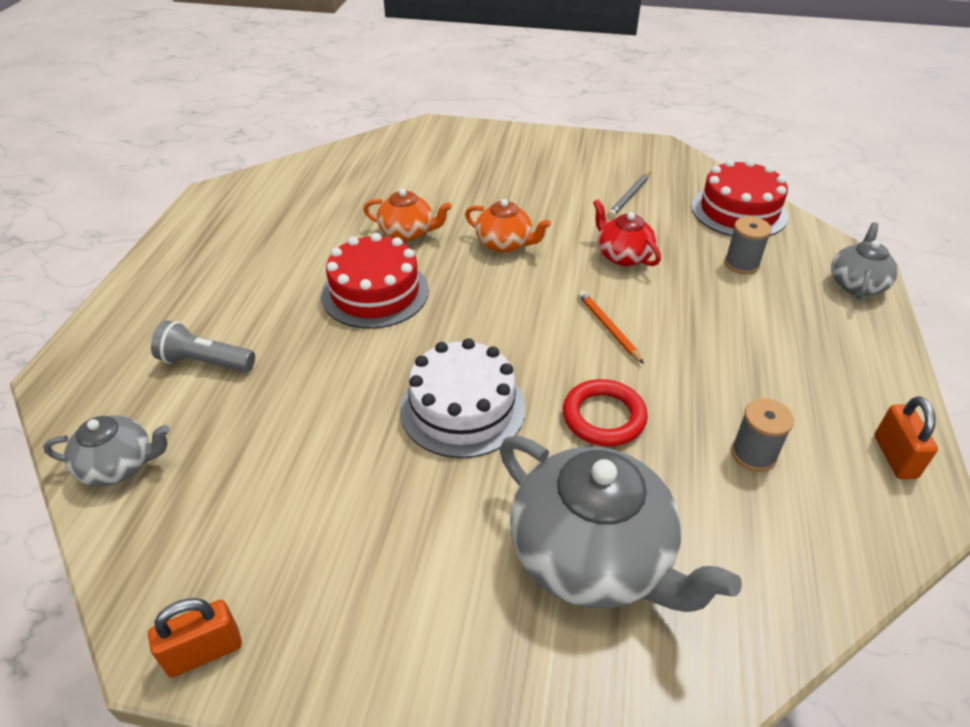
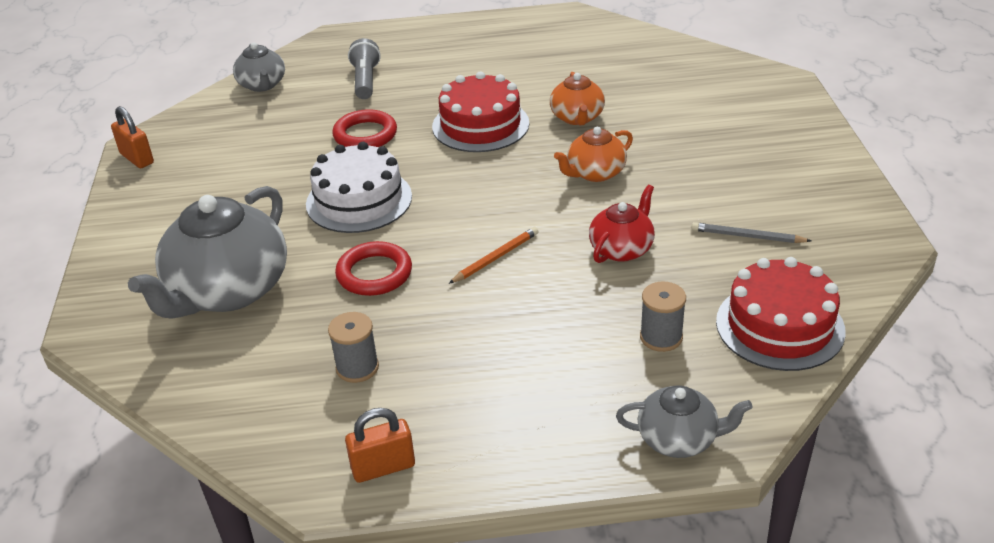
camera: 75 degrees right, 5 degrees down
(329, 381) = (365, 135): none -> red ring
(505, 243) = (595, 173): orange teapot -> orange teapot turned 45 degrees clockwise

